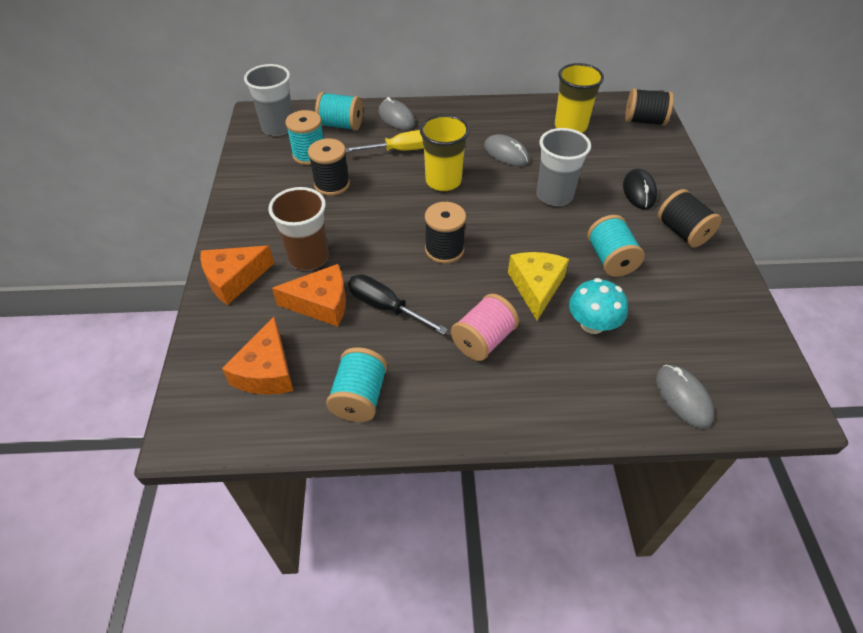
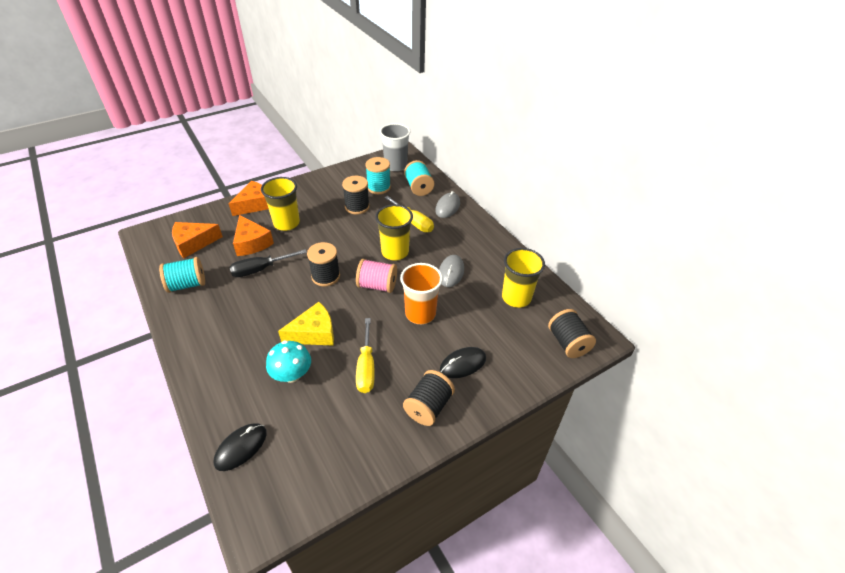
camera: 60 degrees right, 5 degrees down
(234, 279) = (255, 204): orange cheese -> orange cheese turned 105 degrees clockwise
(308, 257) = (286, 223): brown cup -> yellow cup
(386, 307) = (261, 269): black screwdriver -> black screwdriver turned 120 degrees counterclockwise
(483, 340) = (252, 322): pink spool -> pink spool (377, 285)
(554, 195) = (420, 314): grey cup -> orange cup
(610, 259) = (366, 367): turquoise spool -> yellow screwdriver
(683, 397) = (241, 447): grey mouse -> black mouse

